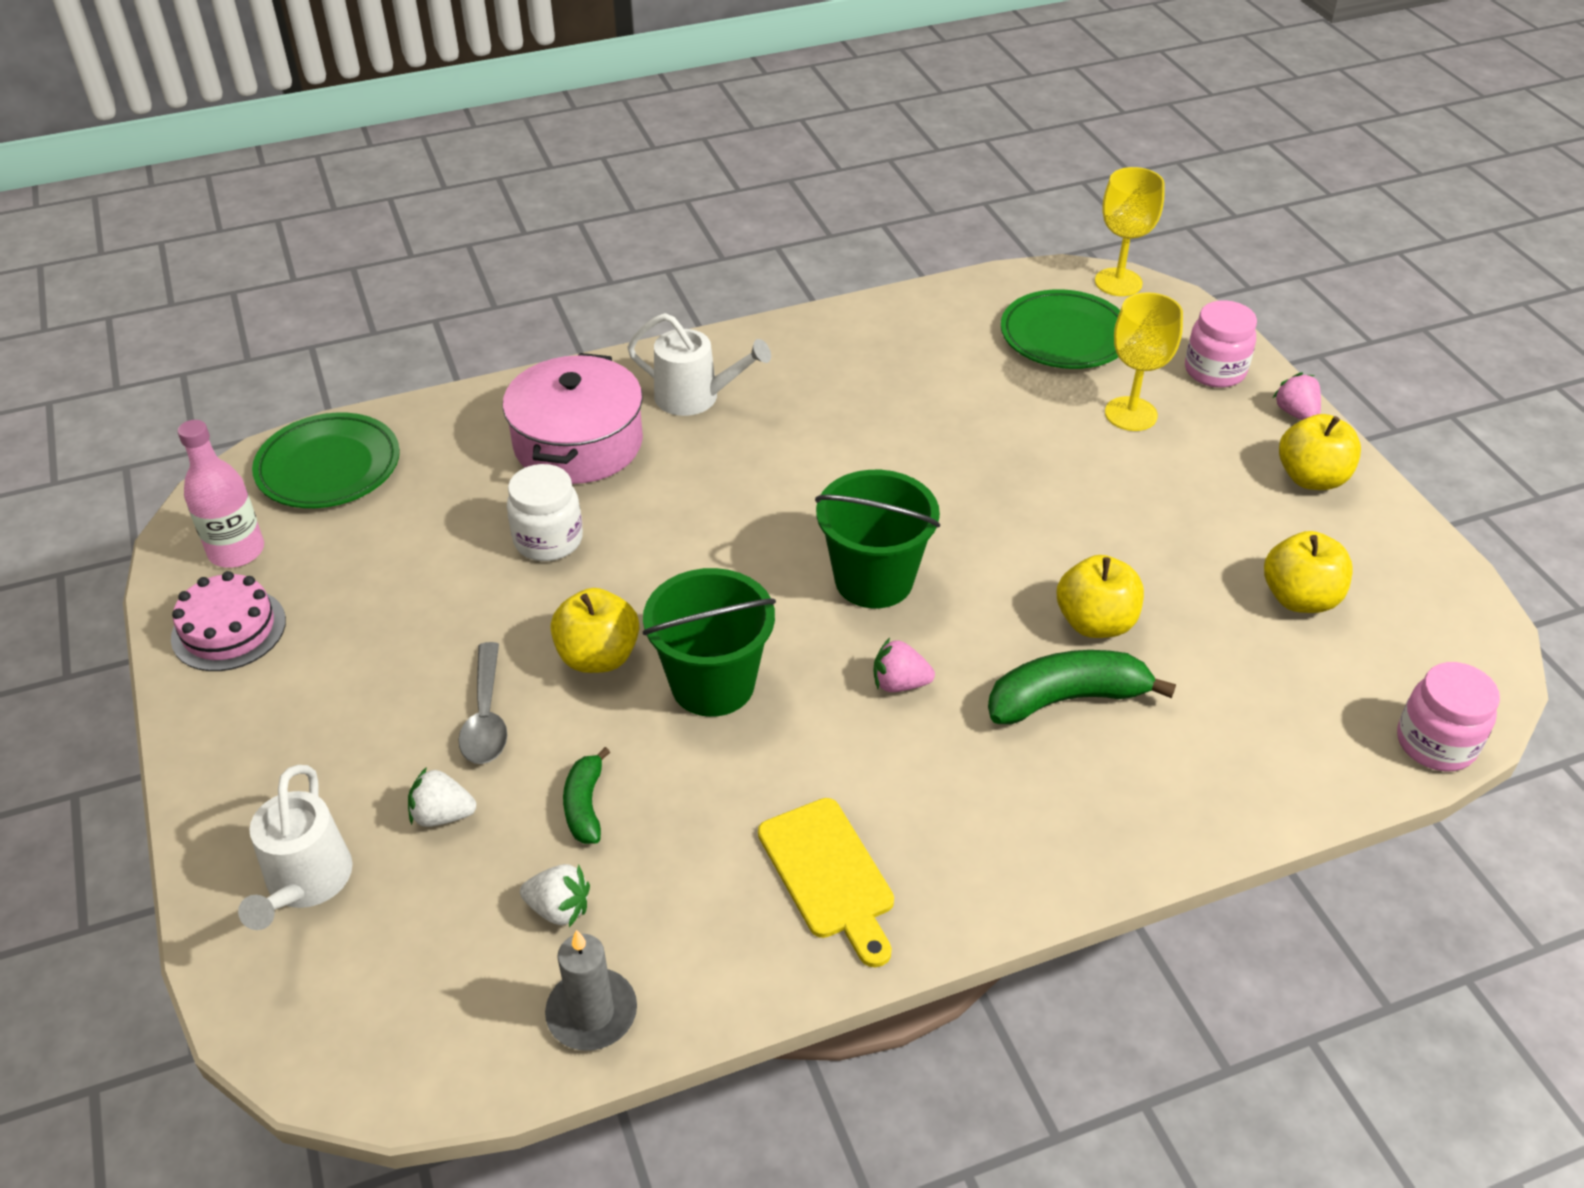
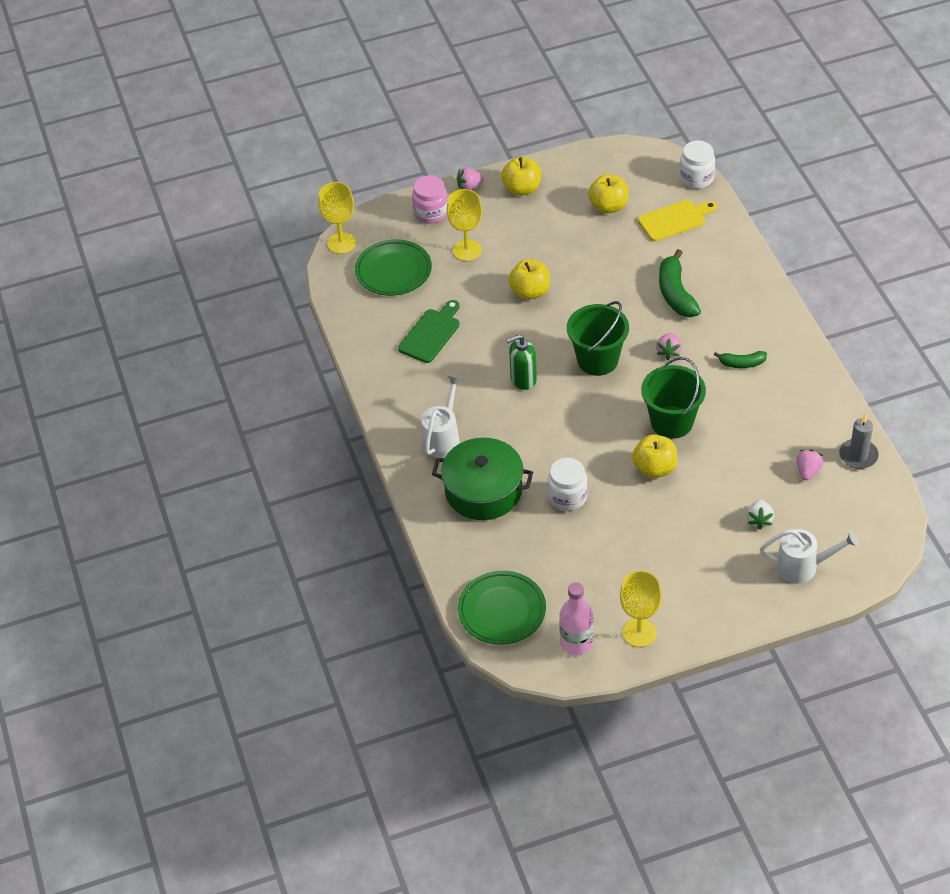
camera: 85 degrees left, 5 degrees up
(229, 629) = (639, 633): pink cake -> yellow goblet
(486, 717) = (697, 510): grey spoon -> none
(559, 908) = (808, 471): white strawberry -> pink strawberry
(578, 443) = (483, 491): pink pot -> green pot
(585, 805) = (750, 466): green banana -> green banana (742, 363)
(824, 485) = (523, 379): none -> green soap dispenser
(829, 874) = (781, 379): yellow cutting board -> yellow cutting board (674, 220)
(925, 379) = (431, 334): none -> green cutting board
(1095, 623) = (626, 279): yellow apple -> yellow apple (530, 292)
(1435, 743) = (696, 178): pink jar -> white jar

